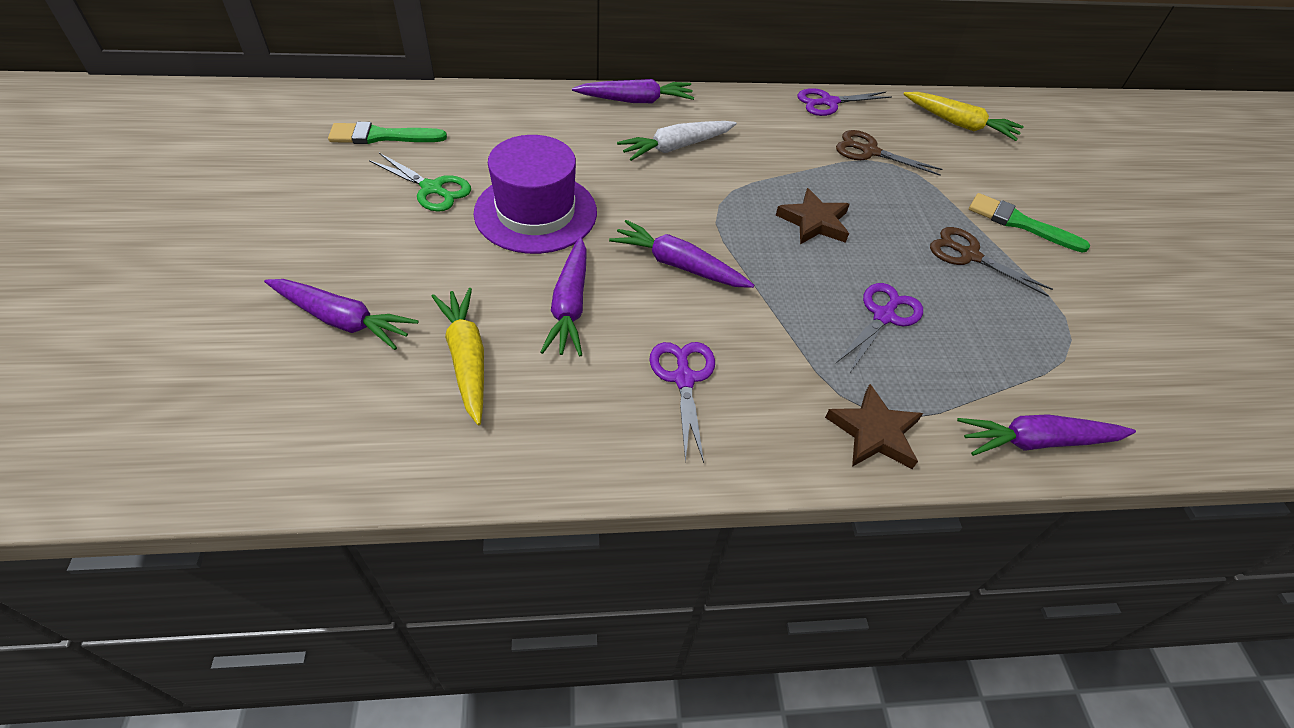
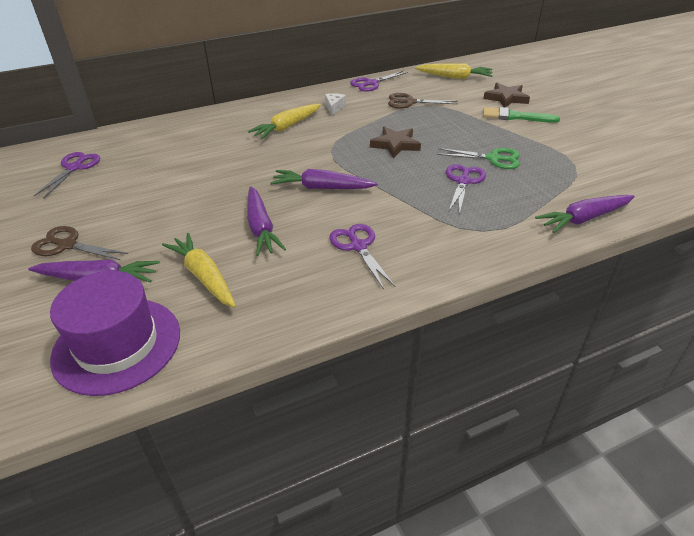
camera: 15 degrees left, 10 degrees down
(381, 136) = (74, 168): green brush -> purple scissors
(432, 189) = (128, 188): green scissors -> green scissors (493, 158)
(536, 212) = (210, 183): purple hat -> purple hat (117, 345)
(635, 101) = (246, 109): purple carrot -> none
(676, 147) = (287, 127): white carrot -> yellow carrot
(756, 131) = (334, 107): none -> white cheese
(874, 432) = (490, 241): brown star -> brown star (506, 98)
(969, 255) = (495, 139): brown scissors -> brown scissors (67, 245)

